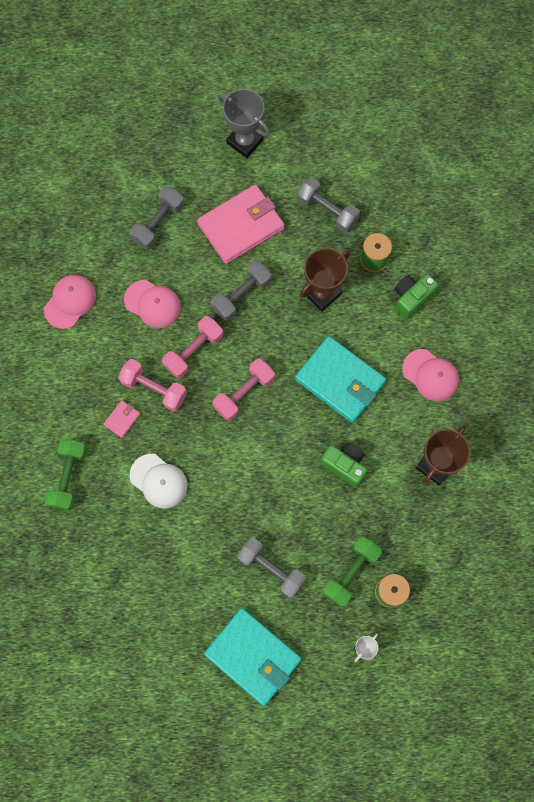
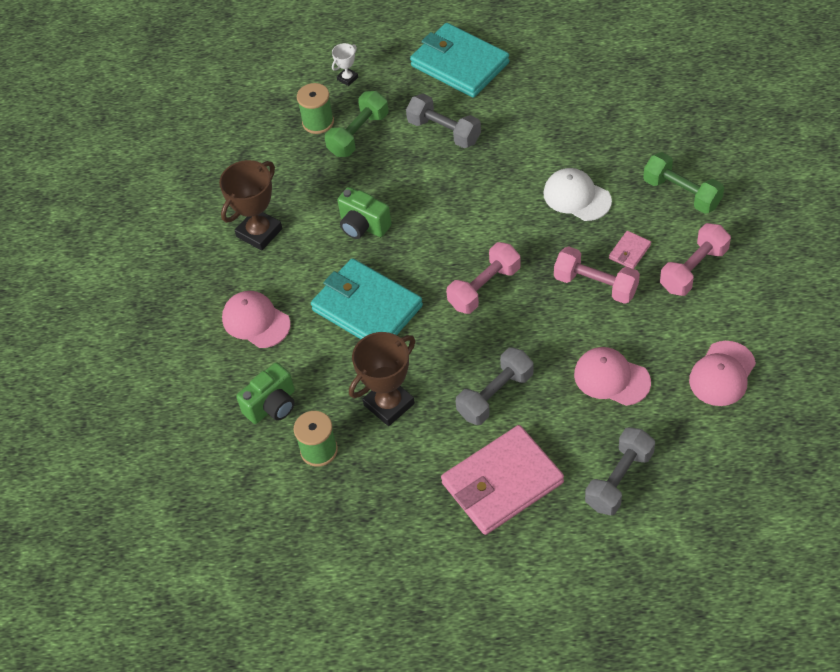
camera: 175 degrees left, 20 degrees down
(69, 477) = (681, 193): green dumbbell -> green dumbbell turned 60 degrees counterclockwise
(193, 351) = (551, 328): pink dumbbell -> pink dumbbell (693, 269)
(245, 141) = (505, 606): grey trophy -> none
(327, 211) = (381, 510): grey dumbbell -> none

